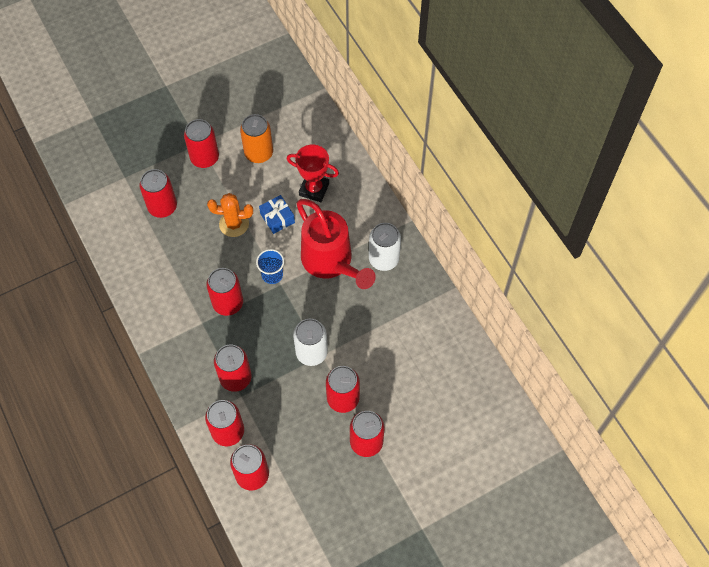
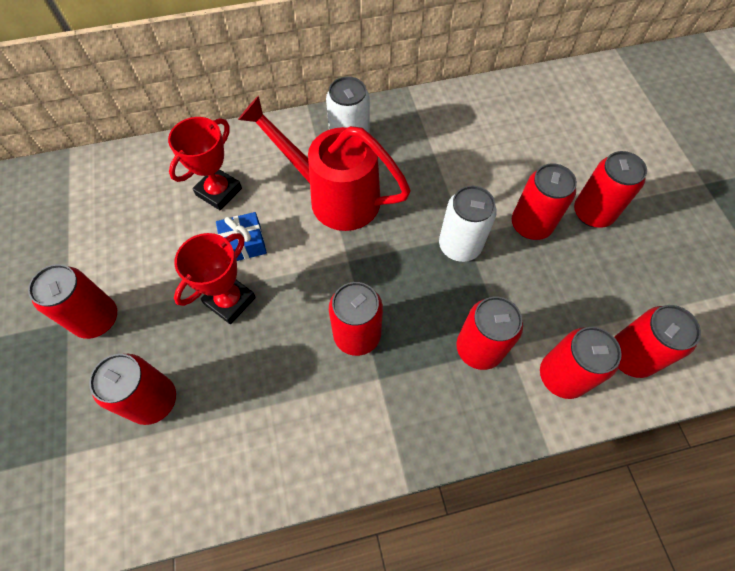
camera: 75 degrees left, 0 degrees up
(234, 224) = (230, 301): orange cactus -> red trophy
(259, 153) = (128, 244): orange can -> none
(272, 275) = (330, 268): blue cup -> none
(331, 262) = (334, 196): red watering can -> red watering can turned 135 degrees counterclockwise

